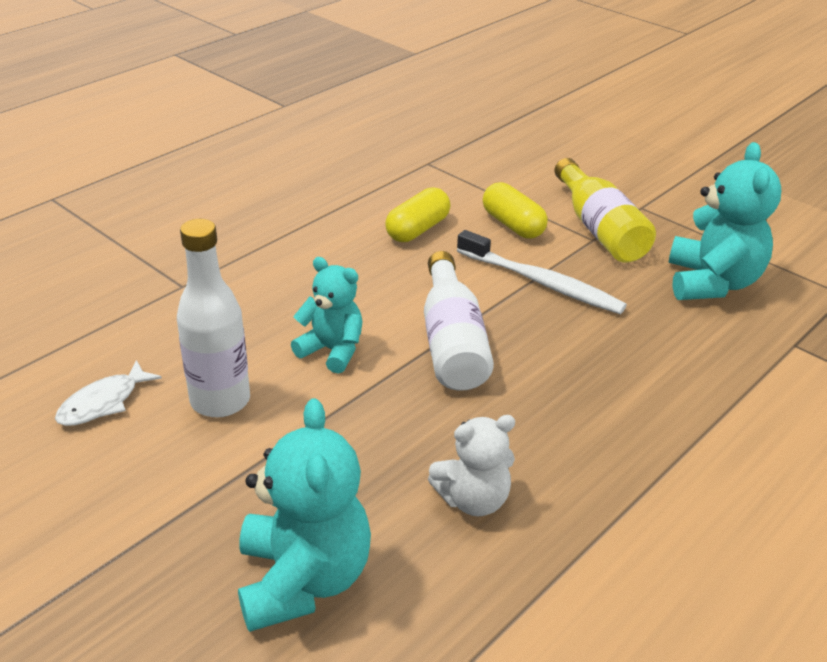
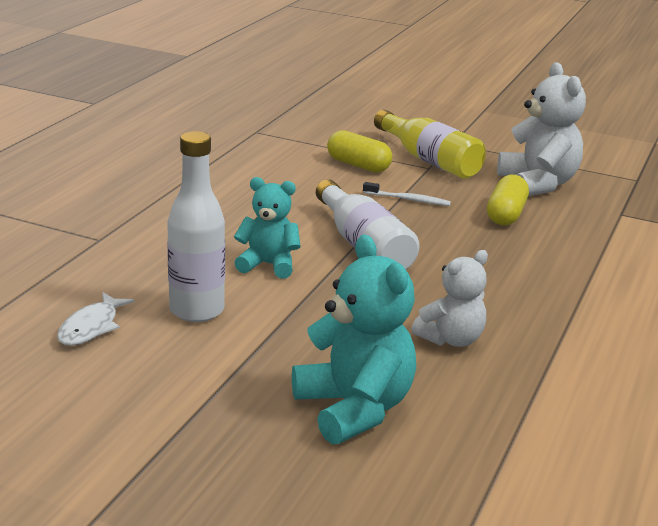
camera: 20 degrees left, 10 degrees down
(417, 229) = (281, 177): yellow capsule -> yellow capsule (506, 215)
(542, 282) = (408, 199): white toothbrush -> white toothbrush, size x0.55
(712, 283) = (538, 184): turquoise teddy bear -> white teddy bear

